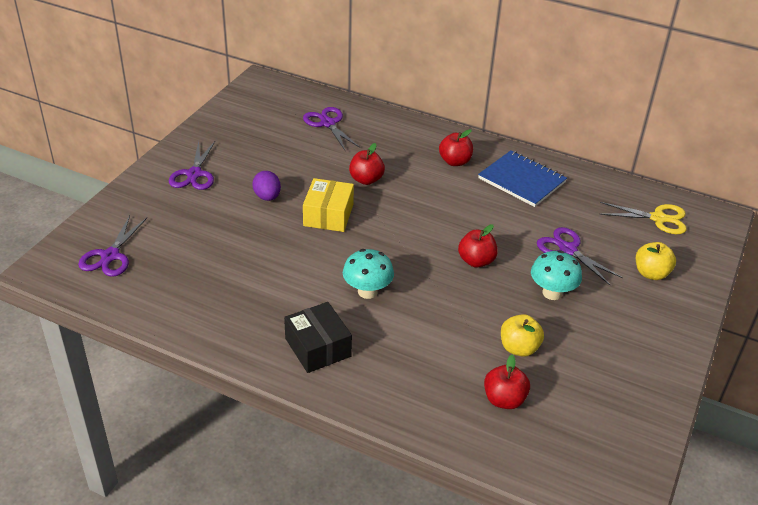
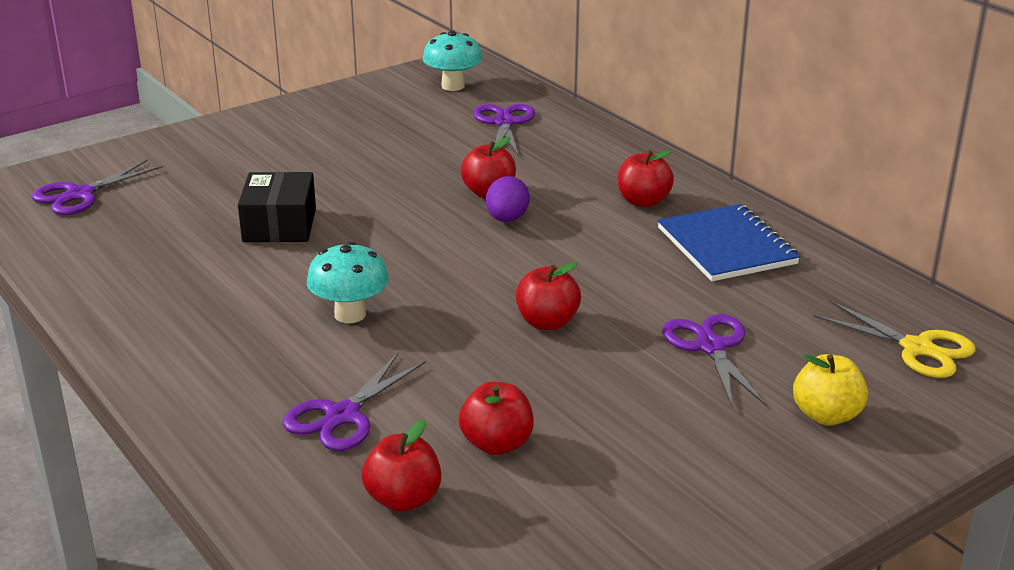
camera: 30 degrees right, 10 degrees down
(194, 174) = (271, 138): purple scissors -> purple scissors (342, 416)
(267, 197) = (334, 181): purple egg -> purple egg (507, 219)
(318, 347) = (214, 356): black box -> black box (279, 225)
(328, 215) = (393, 219): yellow box -> none
(519, 348) = (497, 444): yellow apple -> red apple
(552, 293) = (625, 392): turquoise mushroom -> turquoise mushroom (453, 86)

